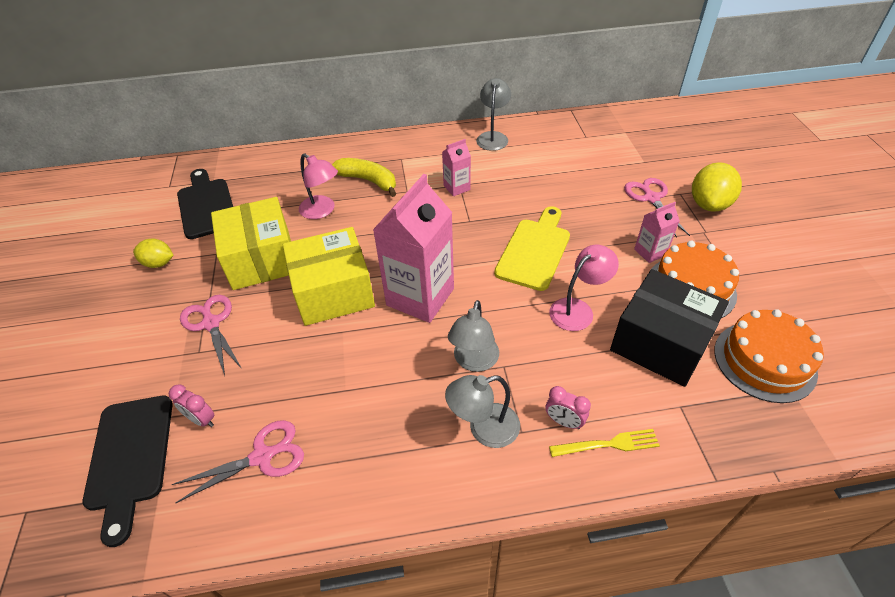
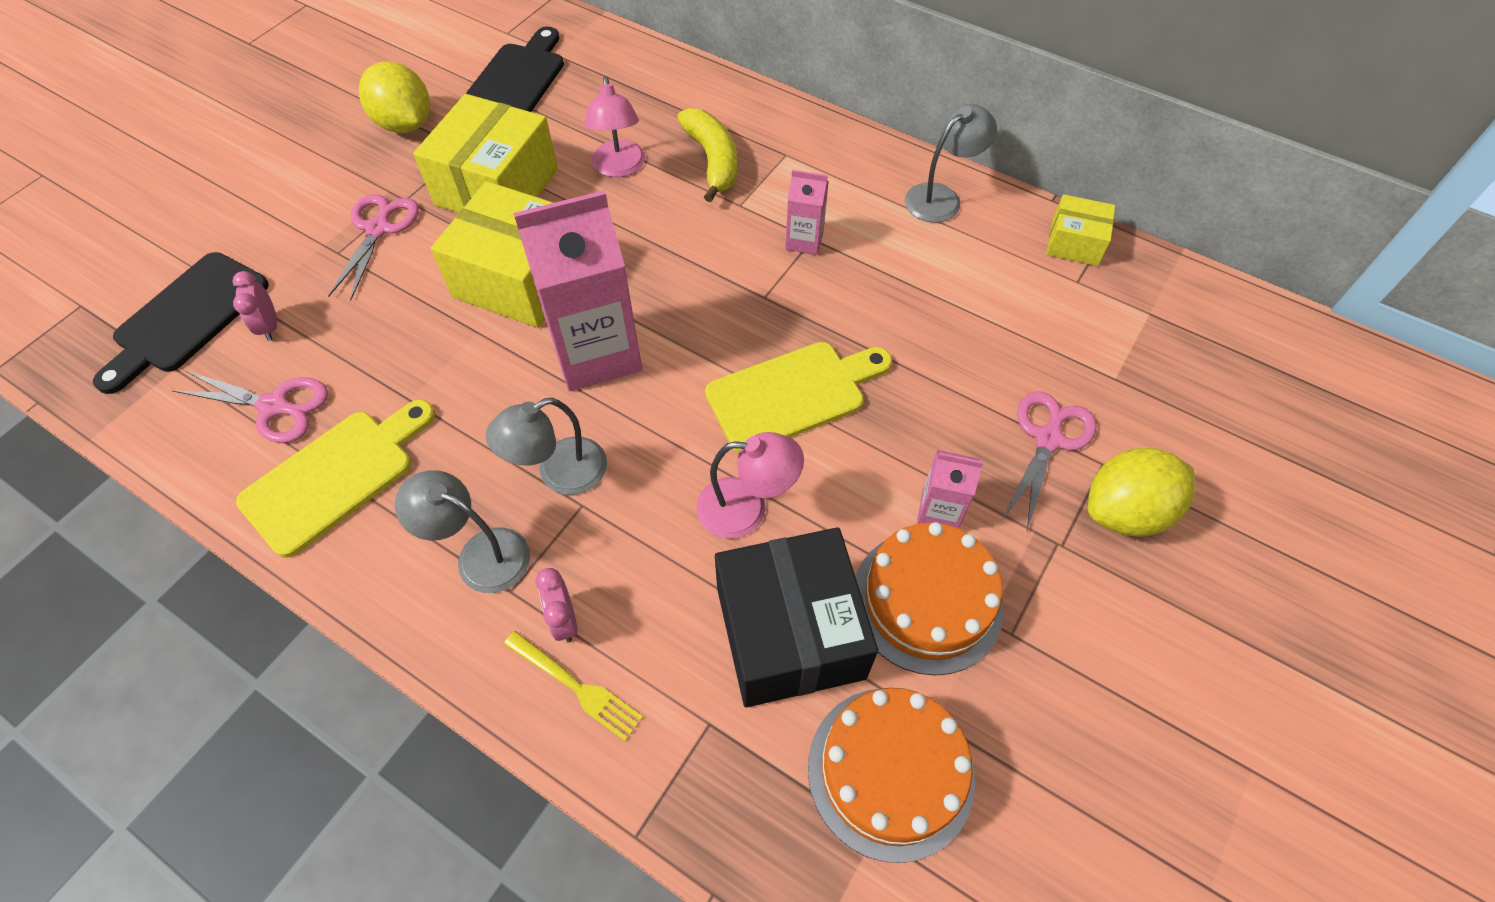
camera: 40 degrees right, 10 degrees up
(159, 263) = (405, 124): yellow lemon -> yellow lemon, size x1.62
(352, 460) = (336, 476): none -> yellow cutting board
(566, 124) = (1074, 243): none -> yellow box

